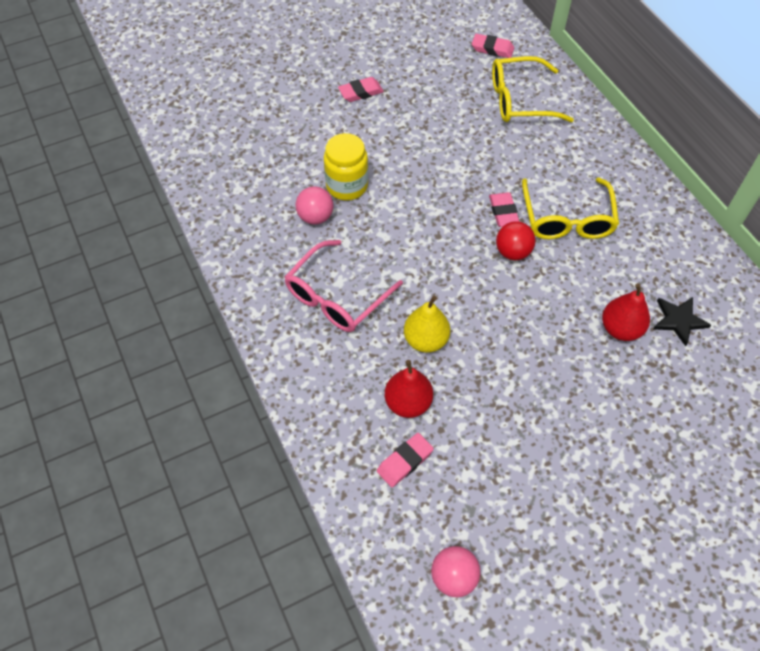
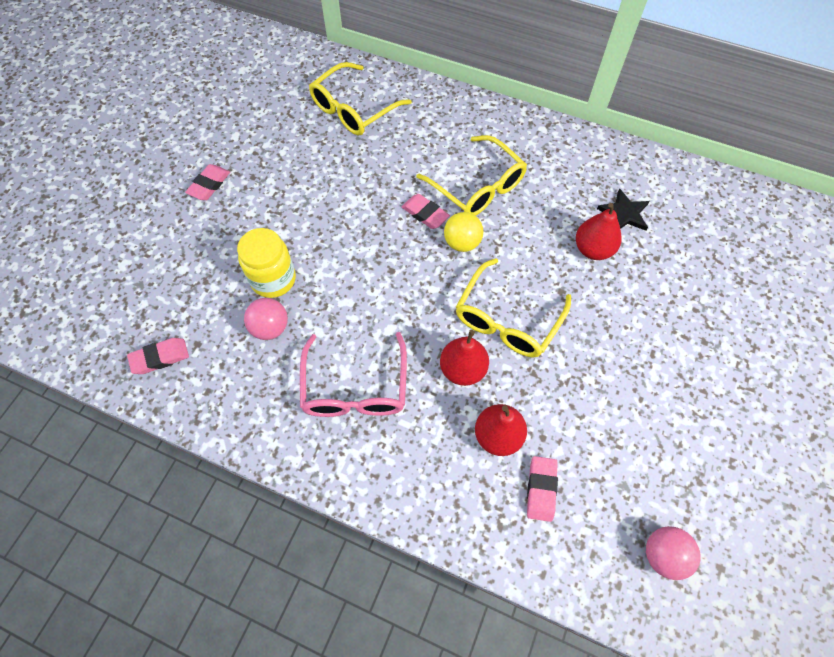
camera: 40 degrees left, 5 degrees up
(426, 340) = (463, 369): yellow pear -> red pear
(492, 49) = (292, 78): pink eraser -> pink eraser (160, 358)
(494, 330) = (507, 320): none -> yellow glasses
(512, 252) = (462, 243): red ball -> yellow ball

